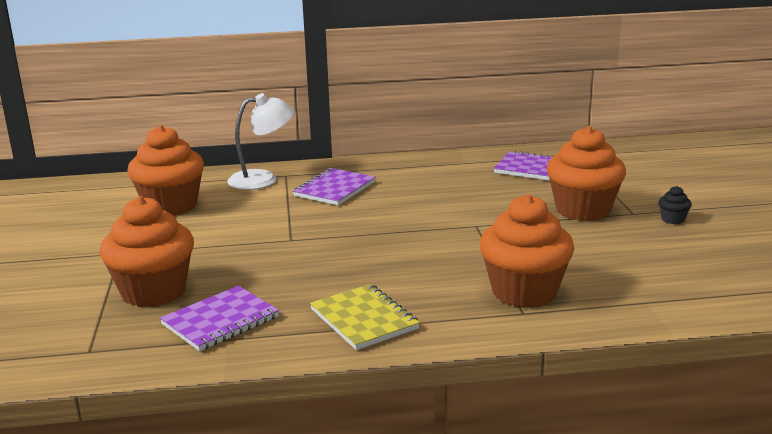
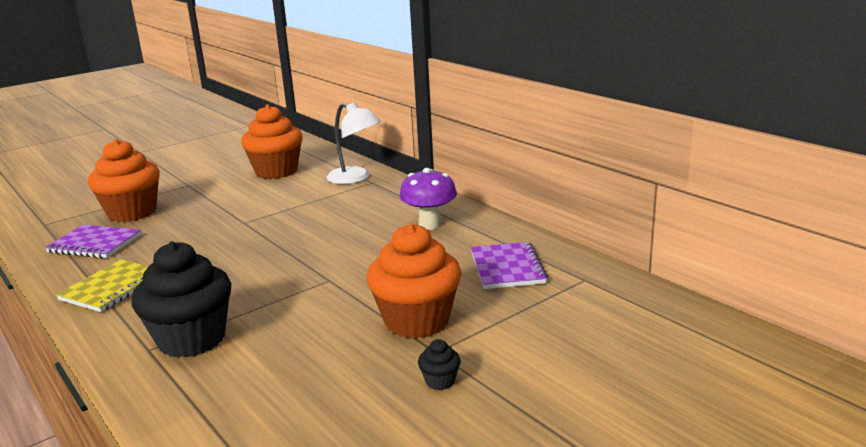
camera: 60 degrees right, 0 degrees up
(335, 189) = (359, 205): purple notebook -> none
(420, 174) = (429, 225): none -> purple mushroom
(524, 292) = (192, 339): orange cupcake -> black cupcake

